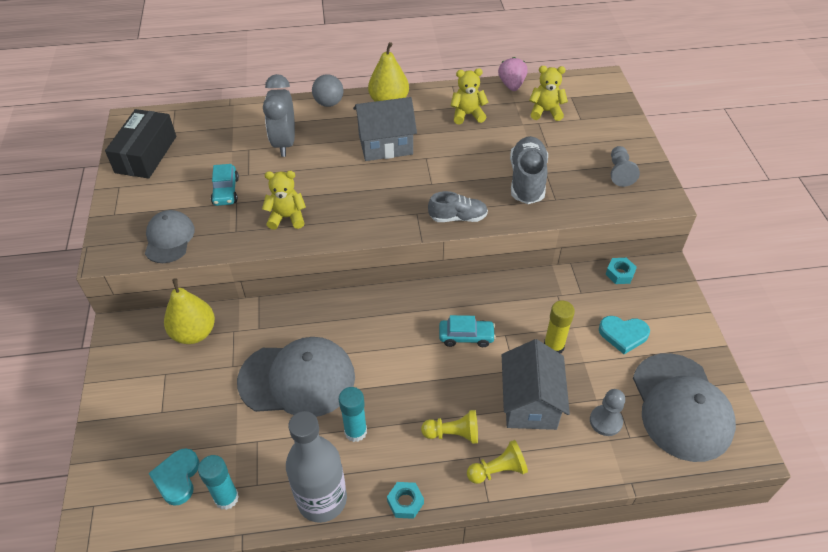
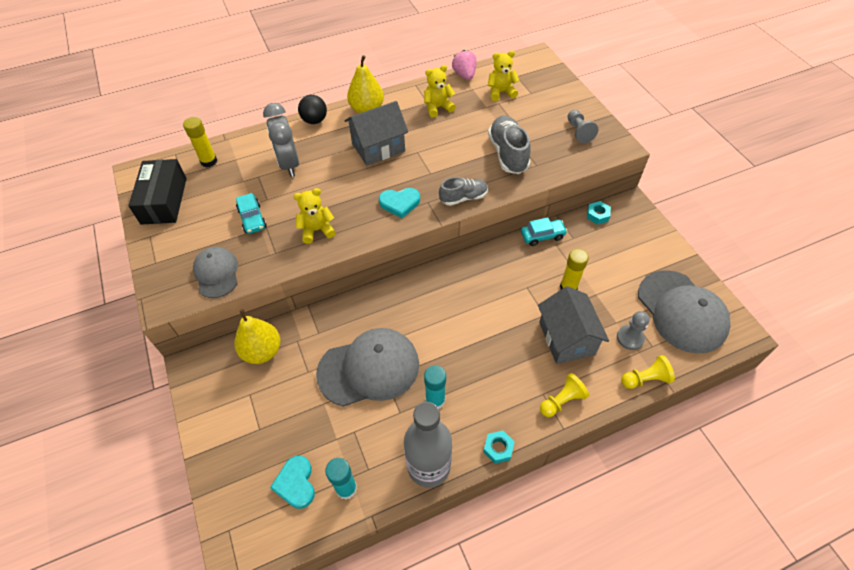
camera: 15 degrees left, 5 degrees up
(205, 124) = (209, 161): none -> yellow glue stick
(329, 103) = (314, 120): grey ball -> black ball
(453, 434) = (515, 380): yellow pawn -> yellow pawn (645, 379)
(466, 337) = (496, 296): turquoise car -> turquoise car (542, 236)
(623, 335) = (618, 264): turquoise heart -> turquoise heart (400, 203)

